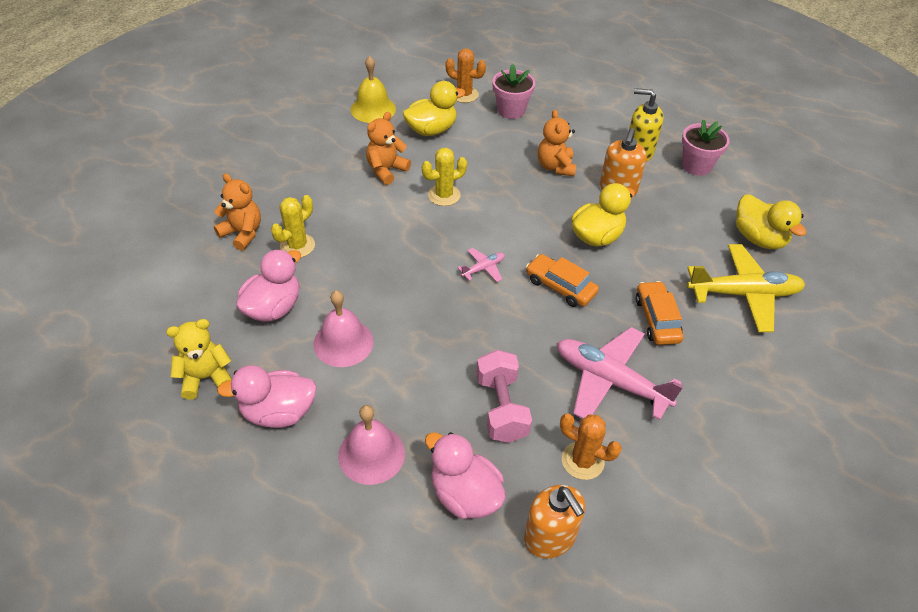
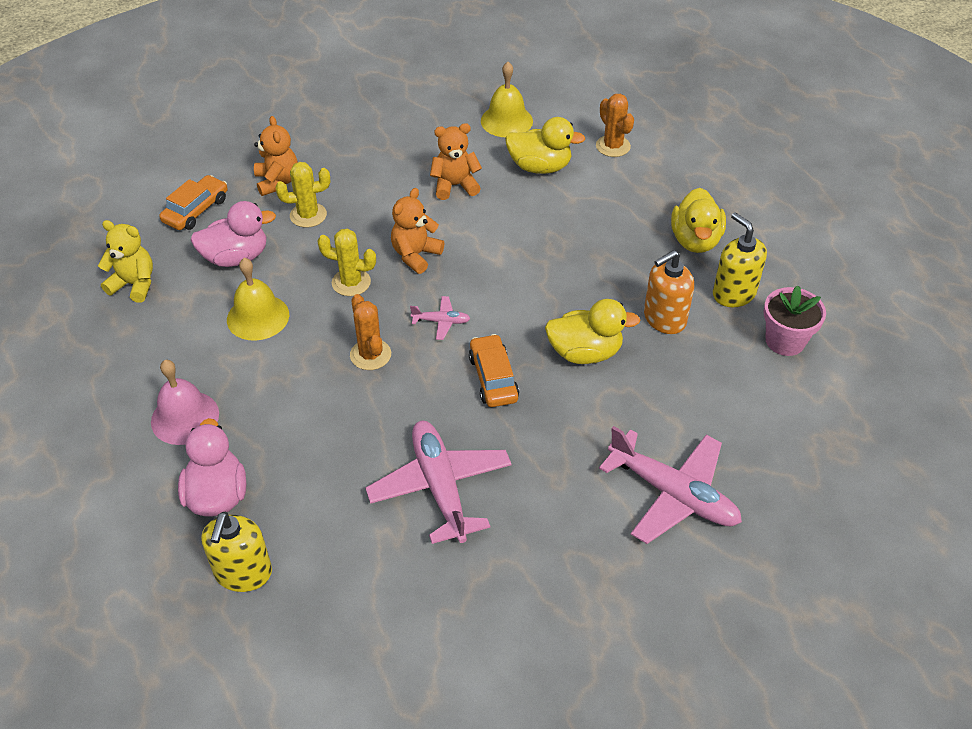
camera: 40 degrees right, 0 degrees up
(278, 412) = (155, 342): pink duck -> none
(343, 342) = (258, 317): pink bell -> yellow bell
(444, 195) = (481, 235): yellow cactus -> yellow cactus (351, 282)
(501, 408) = (321, 448): pink dumbbell -> none
(511, 110) = (643, 184): pink flower pot -> none
(550, 537) = (243, 573): orange soap dispenser -> yellow soap dispenser
(555, 167) = (623, 263): orange teddy bear -> orange teddy bear (415, 255)
(582, 461) = (338, 534): orange cactus -> orange cactus (370, 355)
(657, 319) = (551, 462): orange car -> orange car (196, 210)
(743, 294) = (673, 494): yellow plane -> pink plane
(758, 238) = (762, 452): yellow duck -> yellow duck (695, 240)

